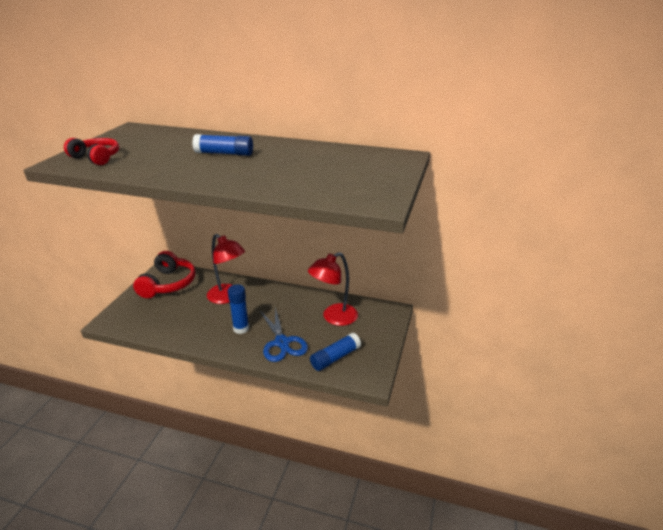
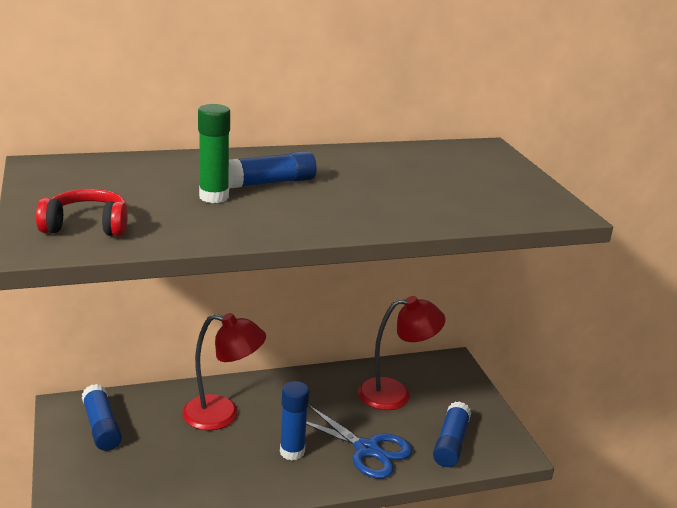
camera: 35 degrees left, 5 degrees down
(168, 284) = (101, 426): red headphones -> blue glue stick
(180, 155) = (214, 197): none -> green glue stick
(334, 318) = (395, 394): red lamp -> red lamp turned 120 degrees counterclockwise

